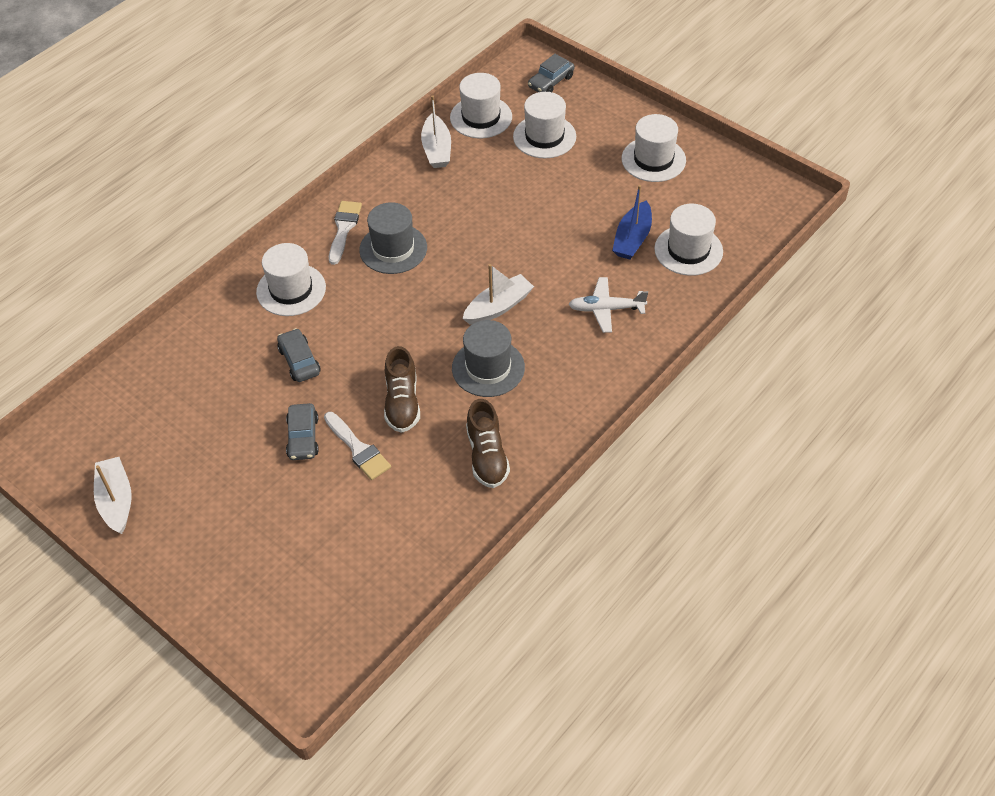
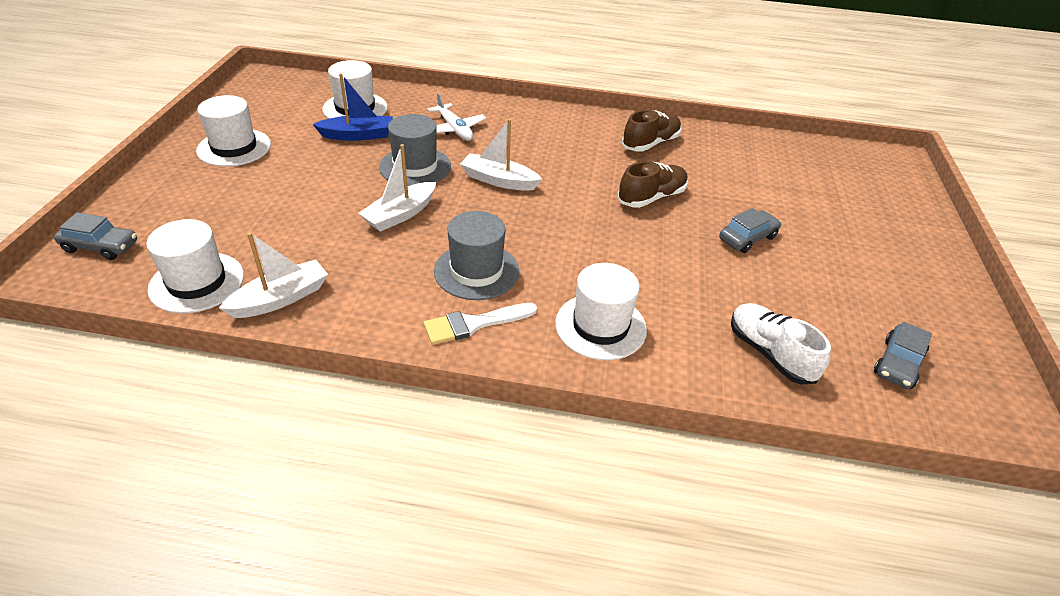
camera: 125 degrees left, 10 degrees down
(116, 501) = (952, 327): white boat -> white boat (400, 214)
(195, 366) = (770, 353): none -> white shoe
(299, 361) = (679, 276): grey car -> grey car (898, 364)
(358, 449) = (719, 204): white brush -> none
(488, 368) = (570, 166): grey hat -> grey hat (415, 166)
(544, 136) = (220, 222): white hat -> none

